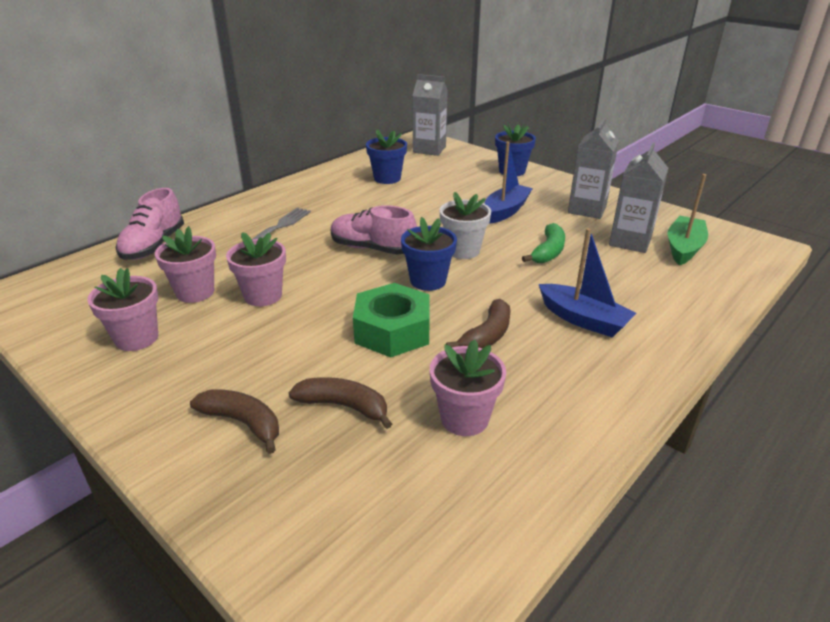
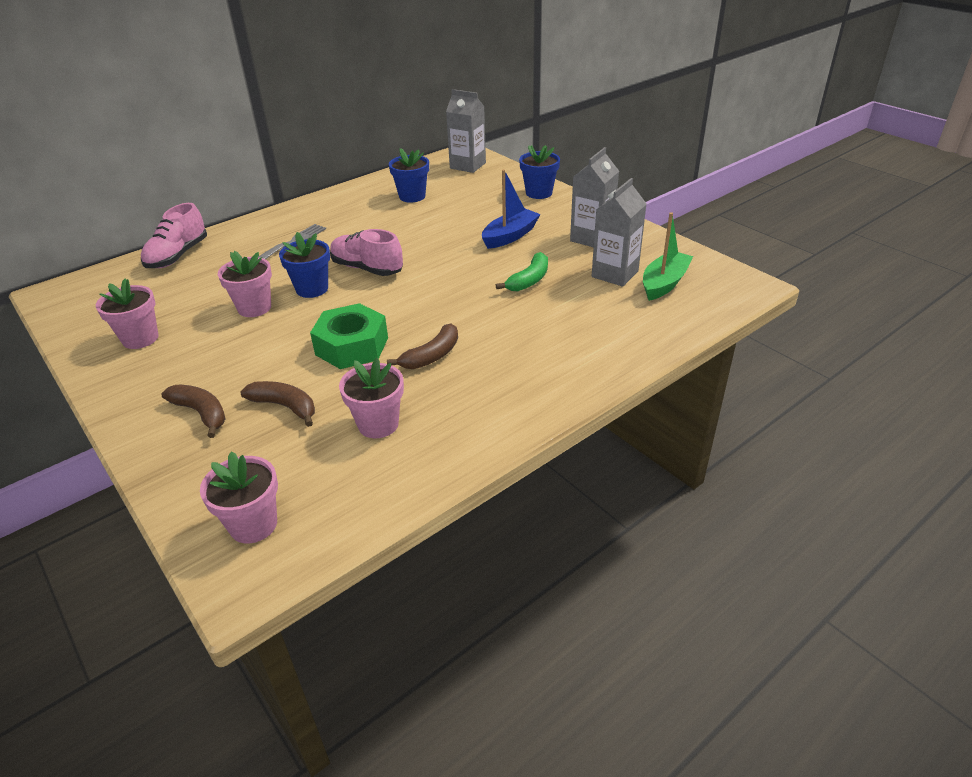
camera: 10 degrees right, 5 degrees up
(195, 292) = (199, 301): pink flower pot -> pink flower pot (253, 524)
(428, 281) = (403, 302): blue flower pot -> blue flower pot (312, 289)
(463, 250) = (449, 275): white flower pot -> none
(583, 319) = (525, 347): blue boat -> none

